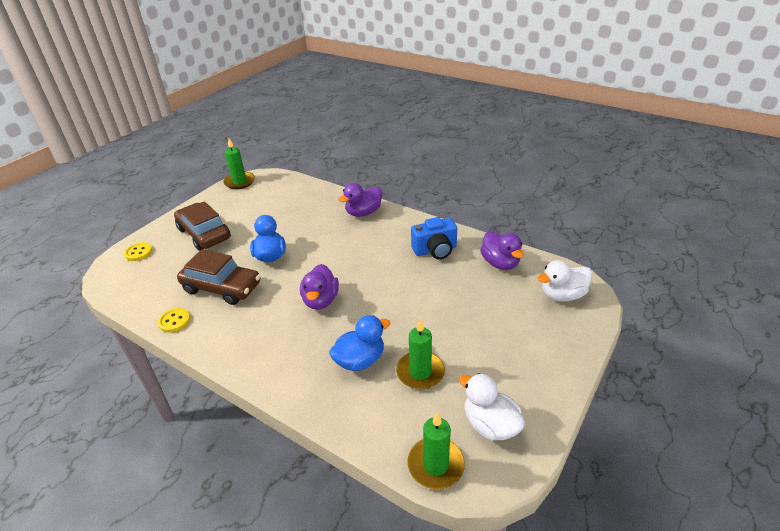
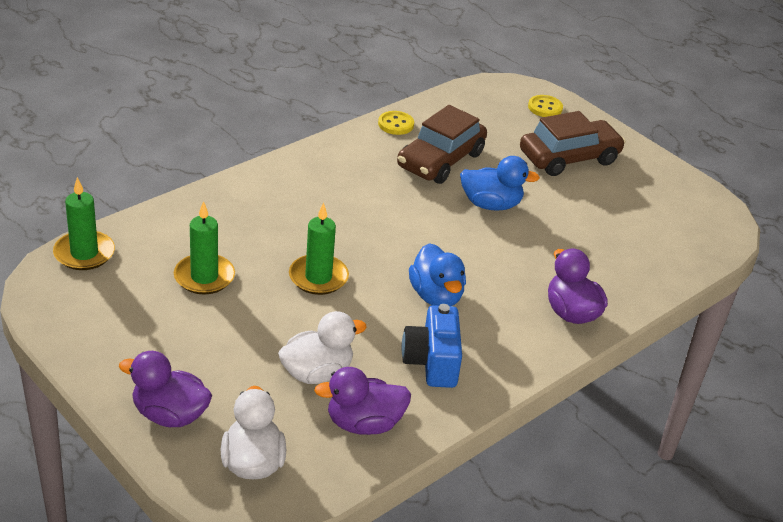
camera: 100 degrees right, 0 degrees up
(239, 182) = (712, 203): green candle -> green candle (318, 277)
(321, 300) = (373, 229): purple duck -> purple duck (170, 415)
(360, 360) = (252, 238): blue duck -> blue duck (436, 296)
(490, 425) = (98, 305): white duck -> white duck (317, 373)

